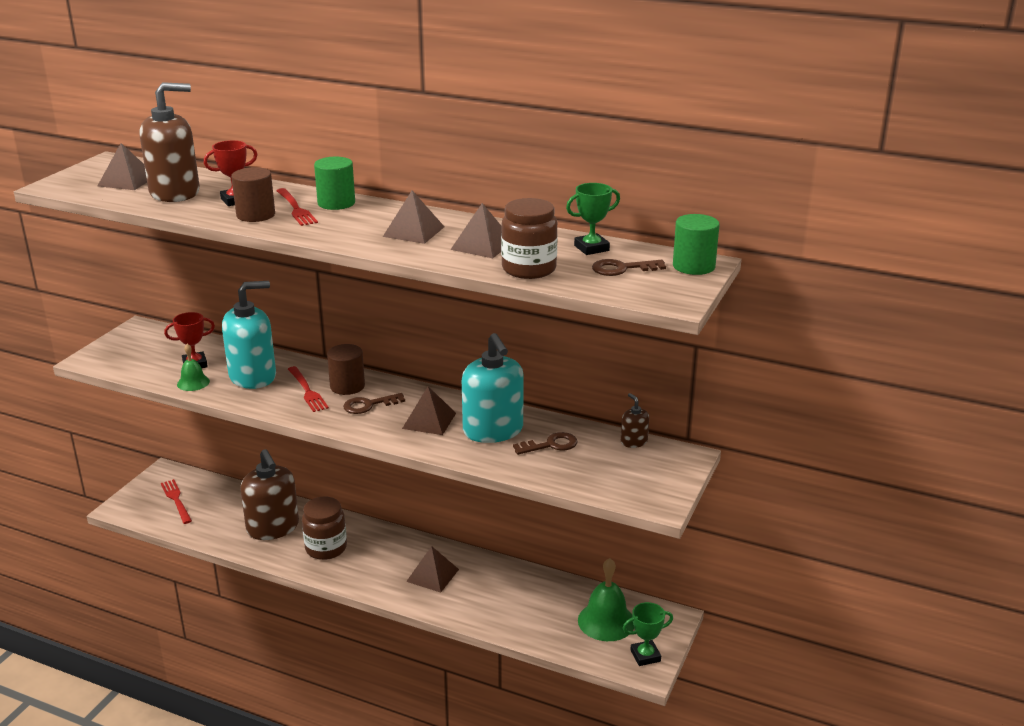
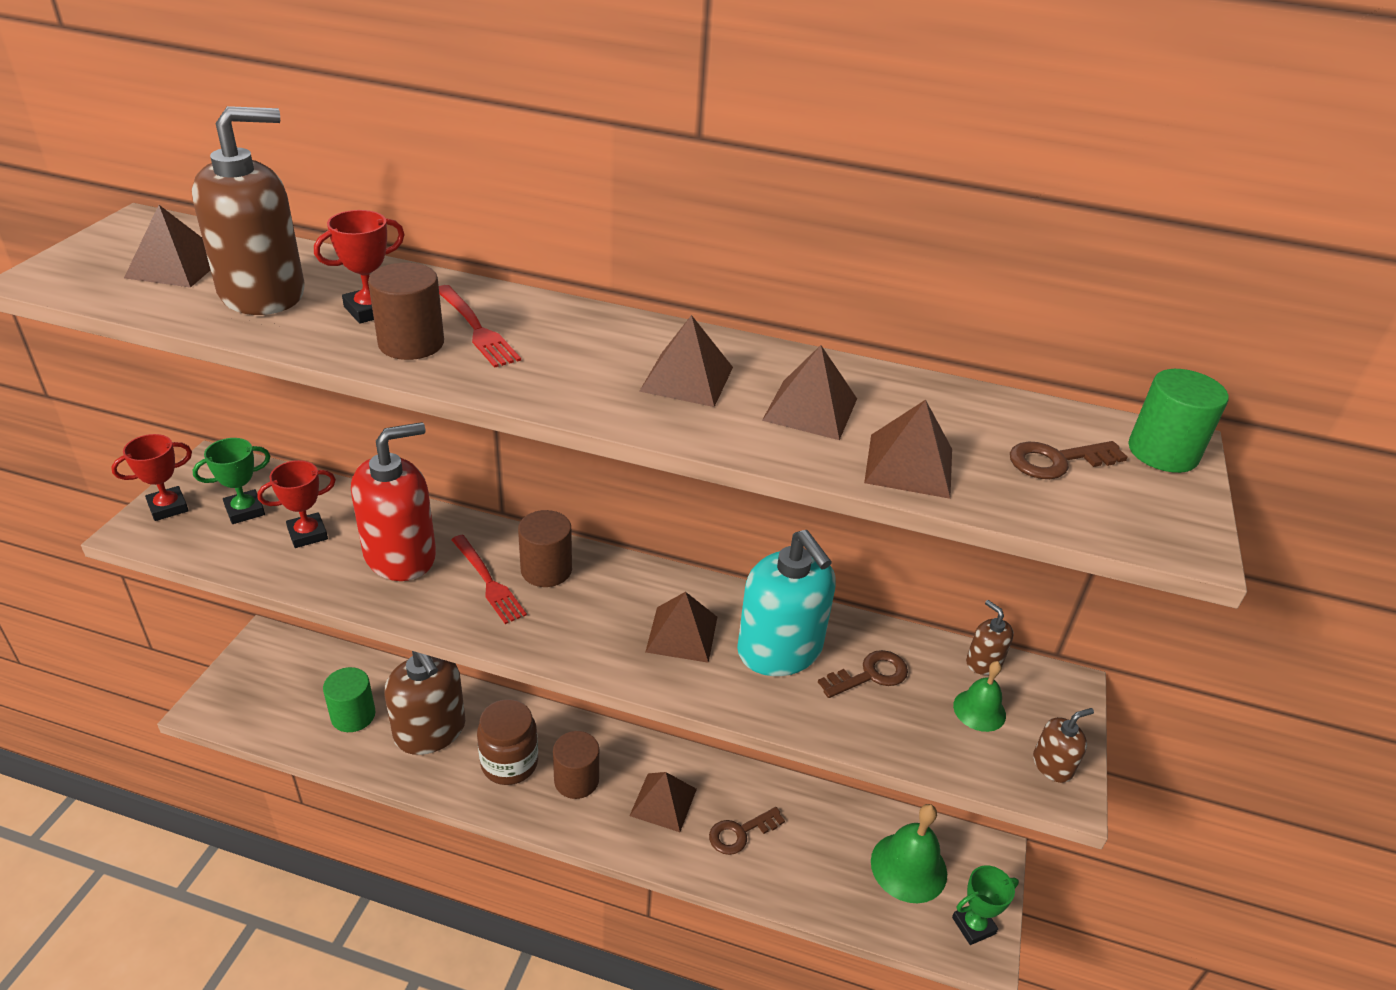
camera: 10 degrees left, 10 degrees up
(108, 349) = (168, 507): none -> red trophy
(176, 500) = (286, 689): red fork -> none
(193, 382) = (309, 571): green bell -> green bell (979, 710)
(253, 376) = (400, 555): turquoise soap dispenser -> red soap dispenser
(336, 203) = (540, 315): green cylinder -> green cylinder (353, 715)
(369, 405) = (586, 606): brown key -> brown key (740, 833)
(372, 560) = (576, 780): none -> brown cylinder
(529, 269) = (909, 465): brown jar -> brown pyramid
(591, 248) = (985, 413): green trophy -> green trophy (245, 510)
(658, 493) = (1052, 765): none -> brown soap dispenser

